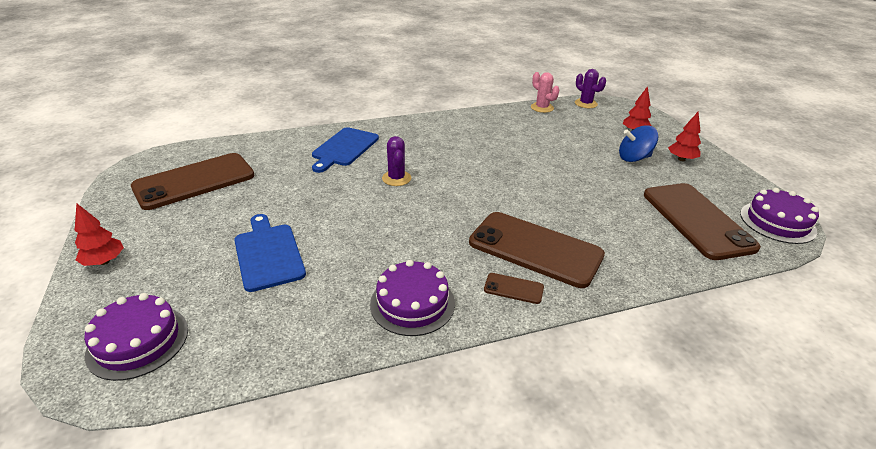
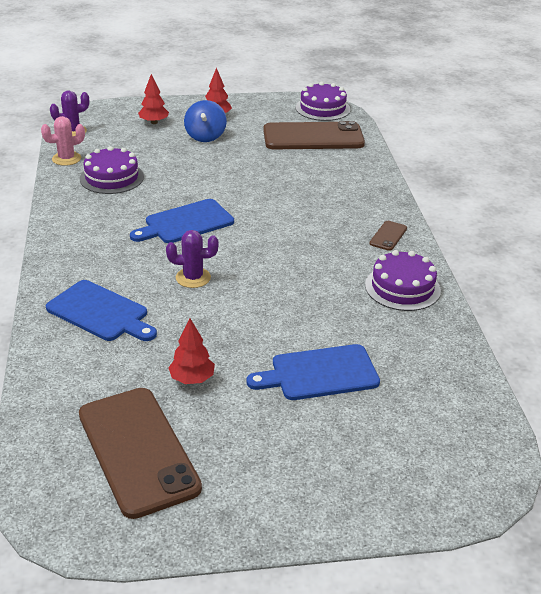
camera: 80 degrees left, 0 degrees up
(104, 261) = (312, 510): red tree -> red tree (192, 379)
(138, 341) = (446, 455): purple cake -> purple cake (112, 177)
(476, 166) = (186, 223): none -> blue cutting board
(535, 249) = (338, 216): brown phone -> none

